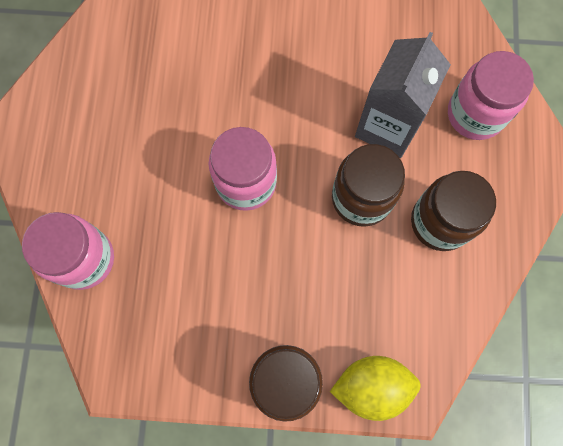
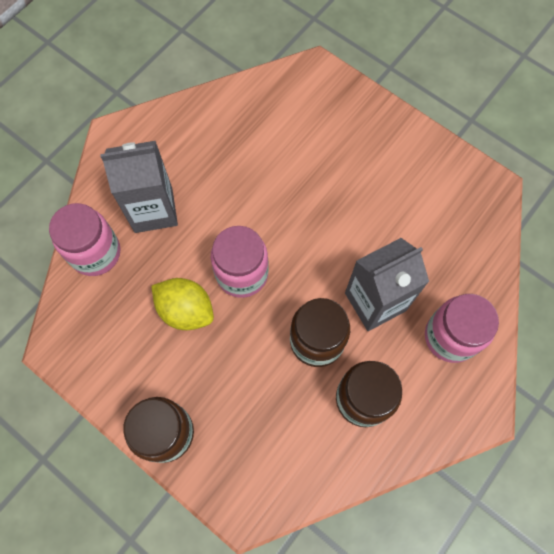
camera: 35 degrees right, 5 degrees down
(111, 178) = (153, 210): none -> grey carton
(371, 386) = (223, 482): yellow lemon -> yellow lemon (186, 310)

